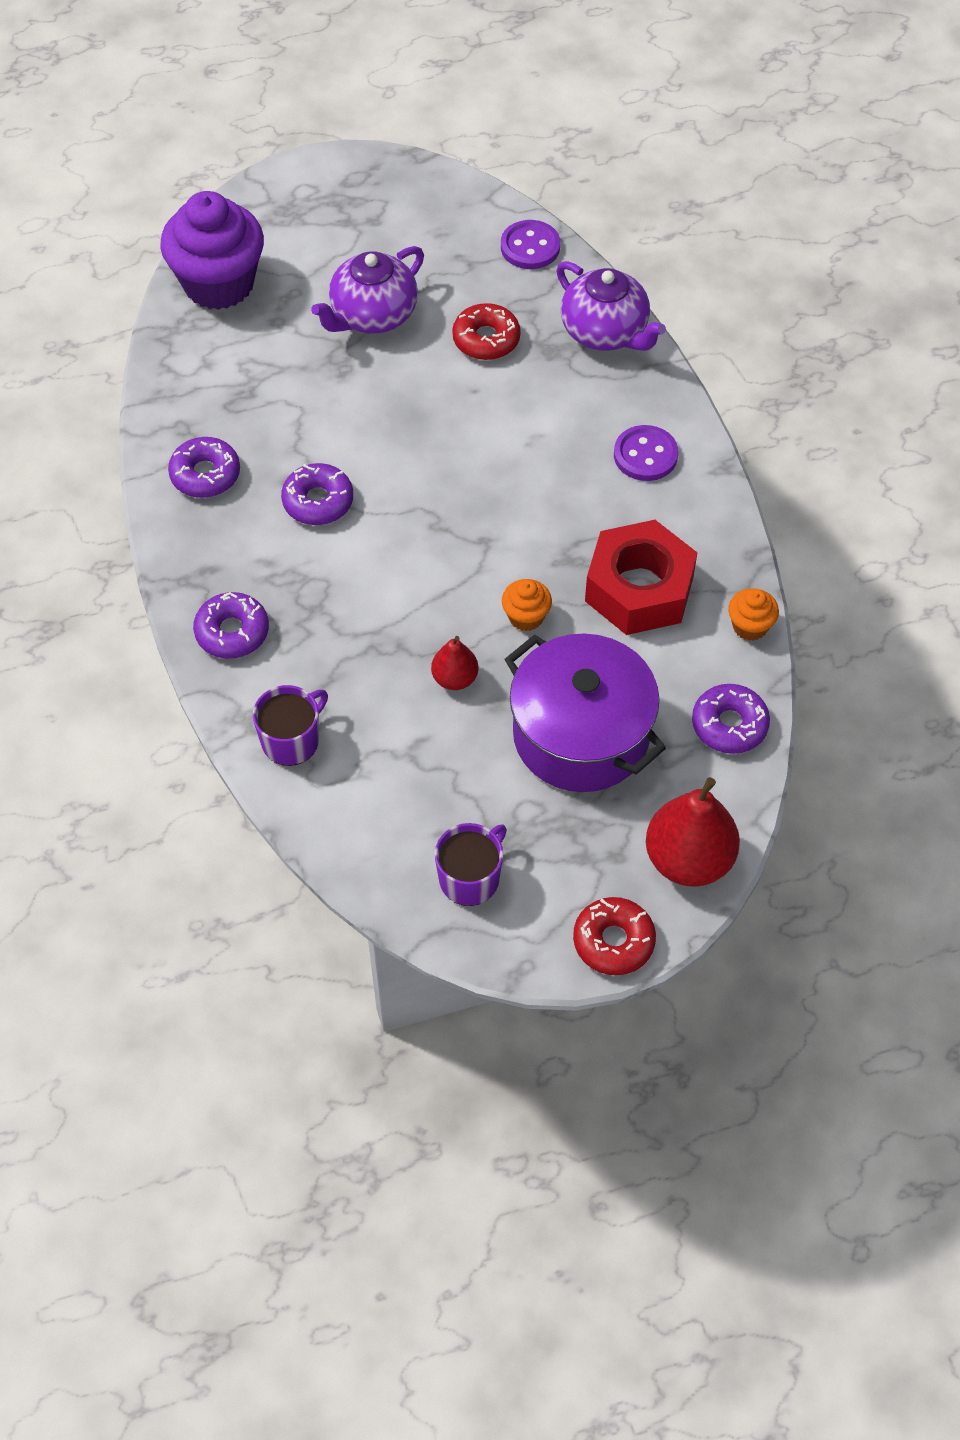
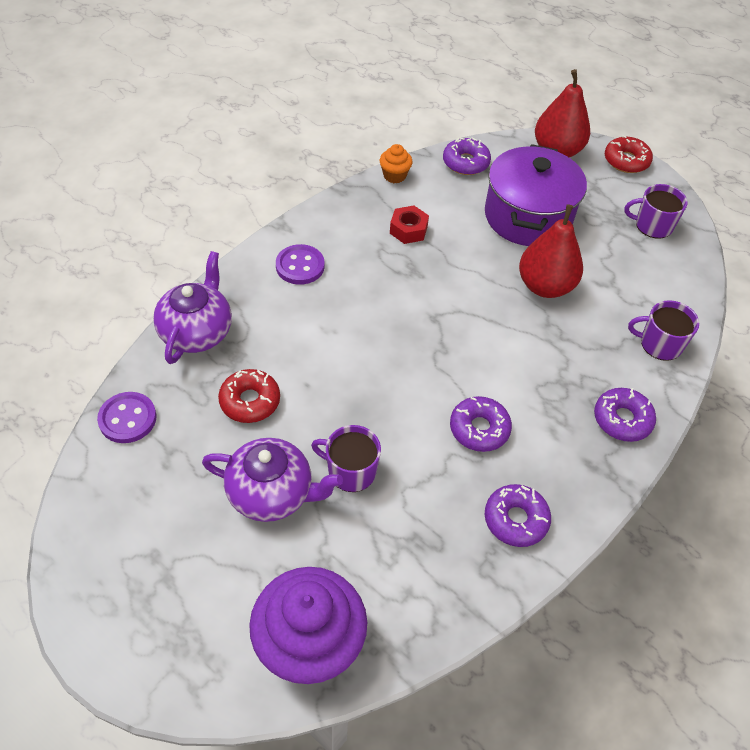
camera: 125 degrees left, 5 degrees down
(351, 379) = (350, 471): none -> purple mug
(455, 678) = (545, 286): red pear -> red pear, size x1.85
(526, 617) = (473, 272): orange cupcake -> none
(639, 589) = (408, 230): red nut -> red nut, size x0.51

